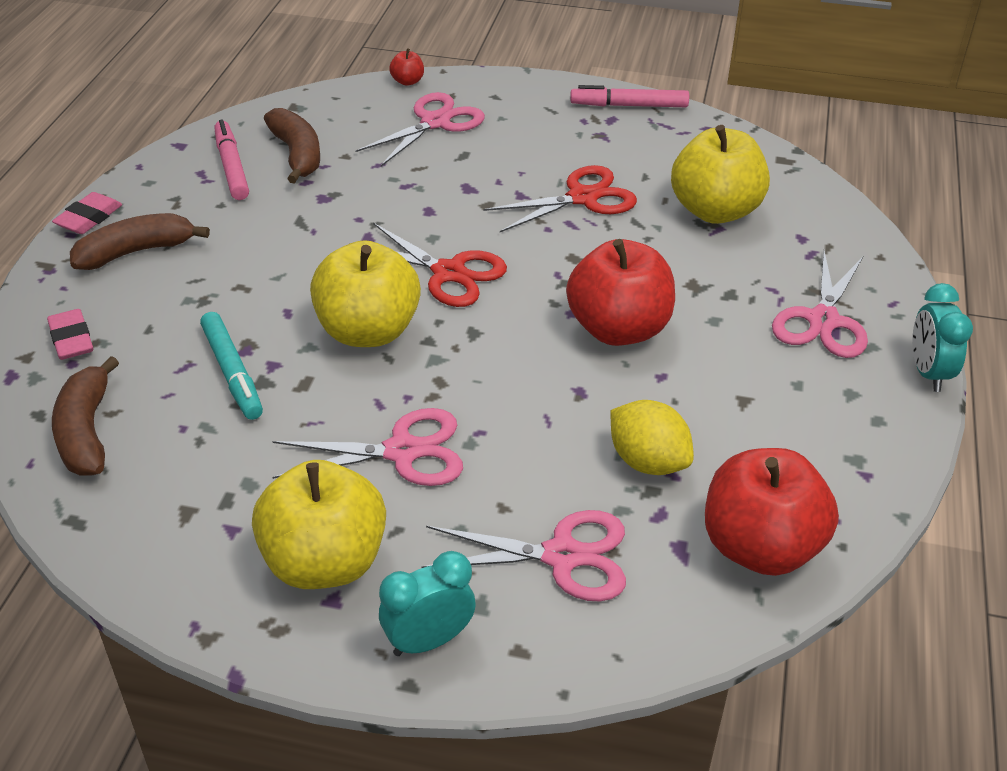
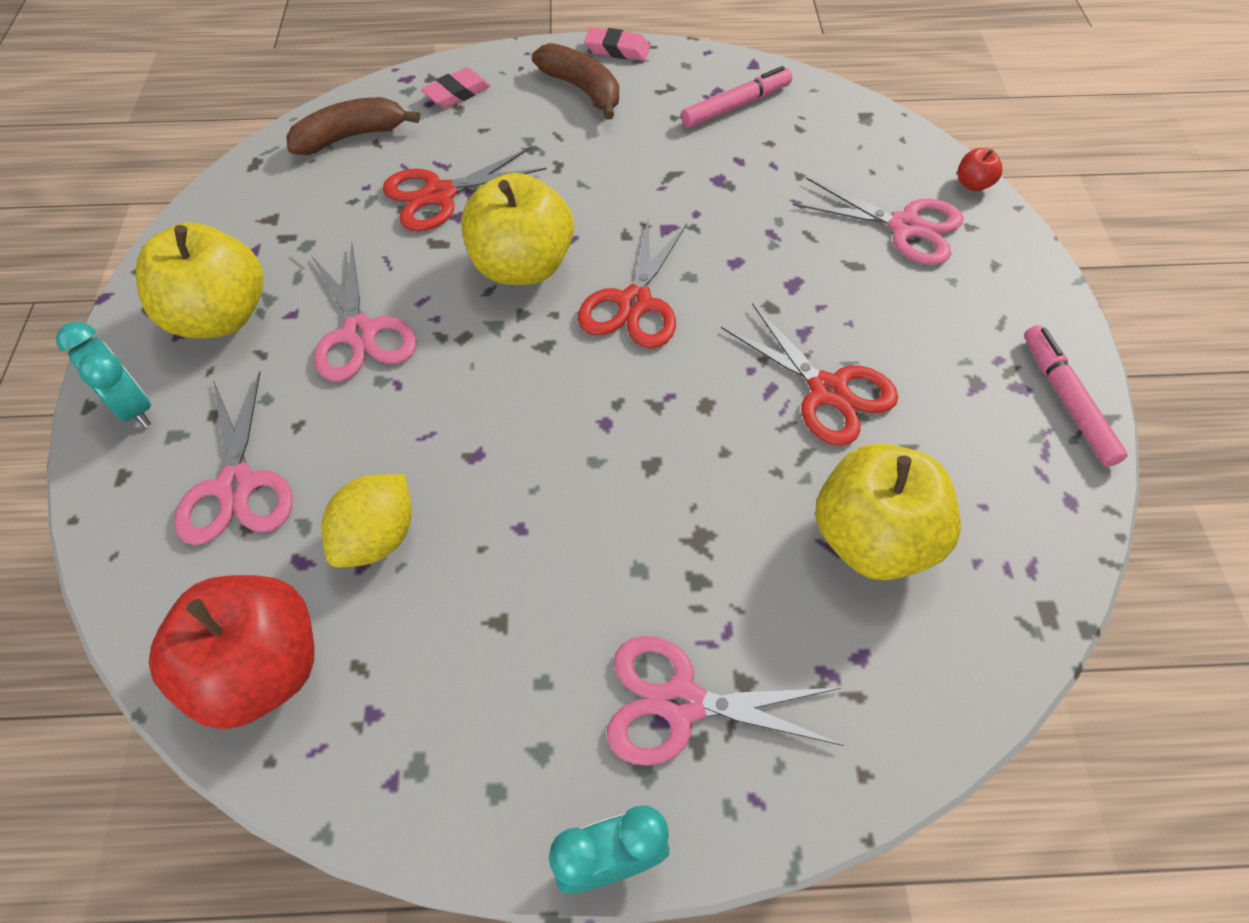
camera: 75 degrees right, 15 degrees up
(232, 373) = (439, 194): turquoise marker -> red scissors
(297, 155) = (781, 141): brown banana -> none
(618, 329) = (590, 472): red apple -> none

